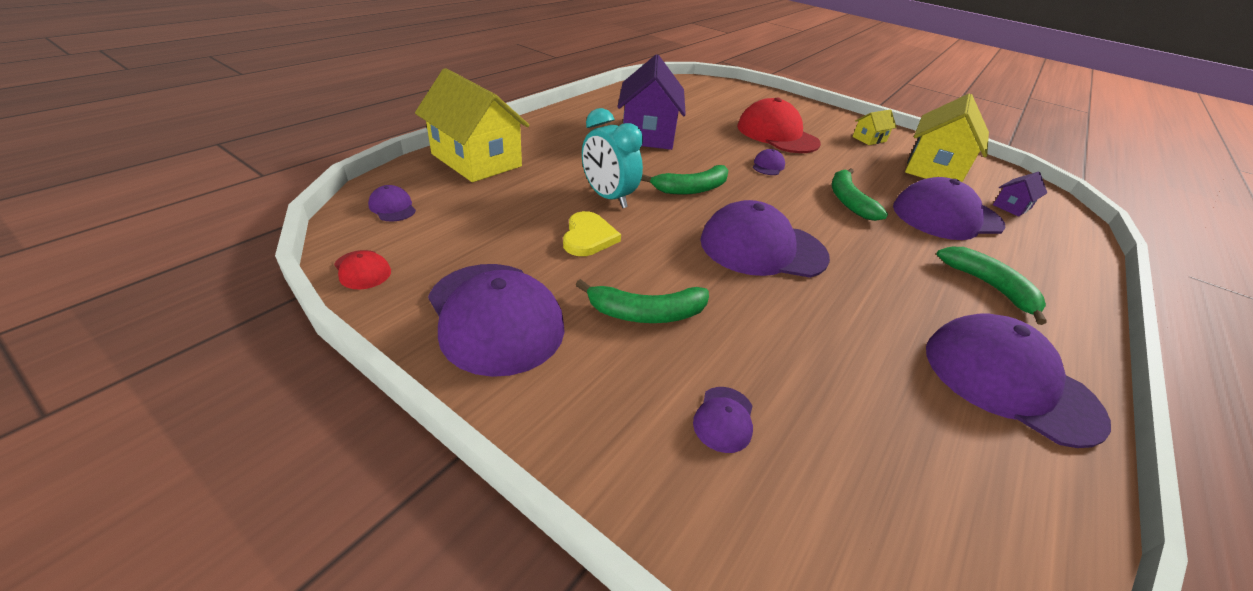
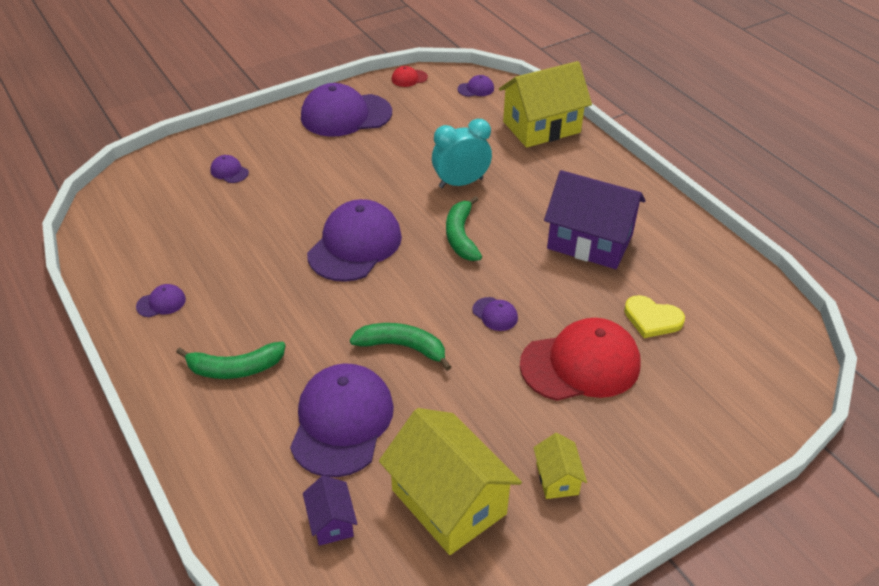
camera: 115 degrees right, 5 degrees up
(588, 237) = (408, 161): yellow heart -> yellow heart (652, 319)
(646, 313) = (318, 167): green banana -> none
(1009, 382) = (161, 303): purple cap -> purple cap, size x0.42

